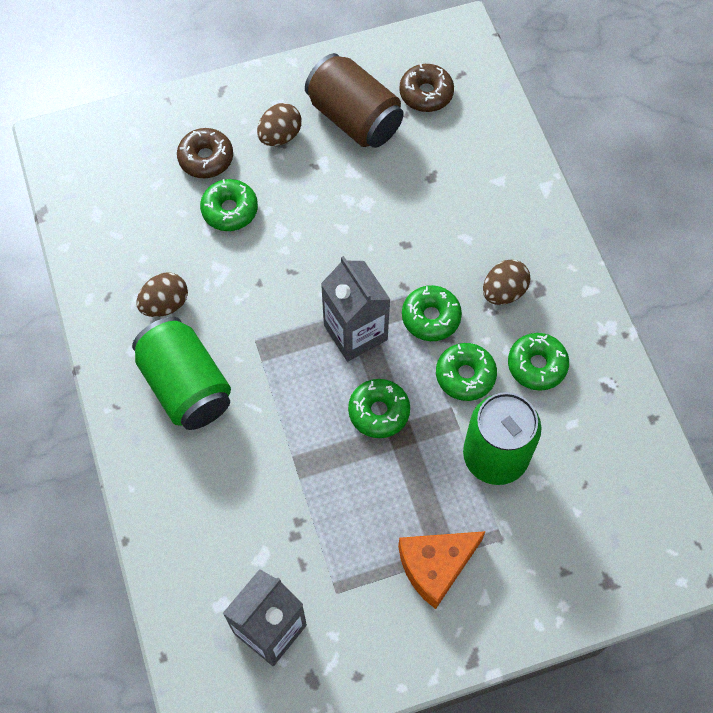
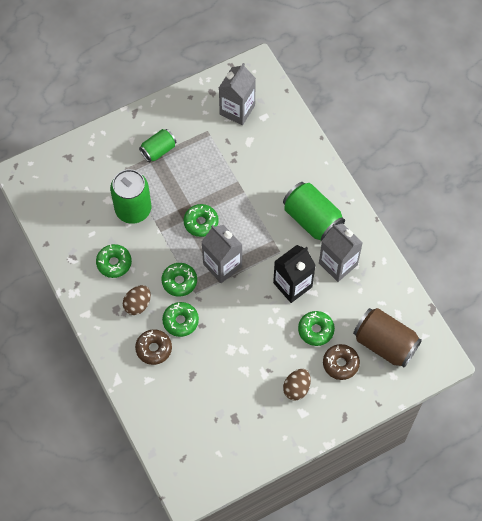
camera: 170 degrees right, 0 degrees up
(165, 304) = (338, 264): brown egg -> grey carton
(248, 283) = (292, 285): none -> black carton
(354, 118) = (250, 410): brown can -> brown can (385, 343)
(426, 93) = (205, 438): brown donut -> brown donut (154, 349)
(435, 566) = (158, 150): orange cheese -> green can
(465, 375) = (155, 250): green donut -> green donut (180, 321)

